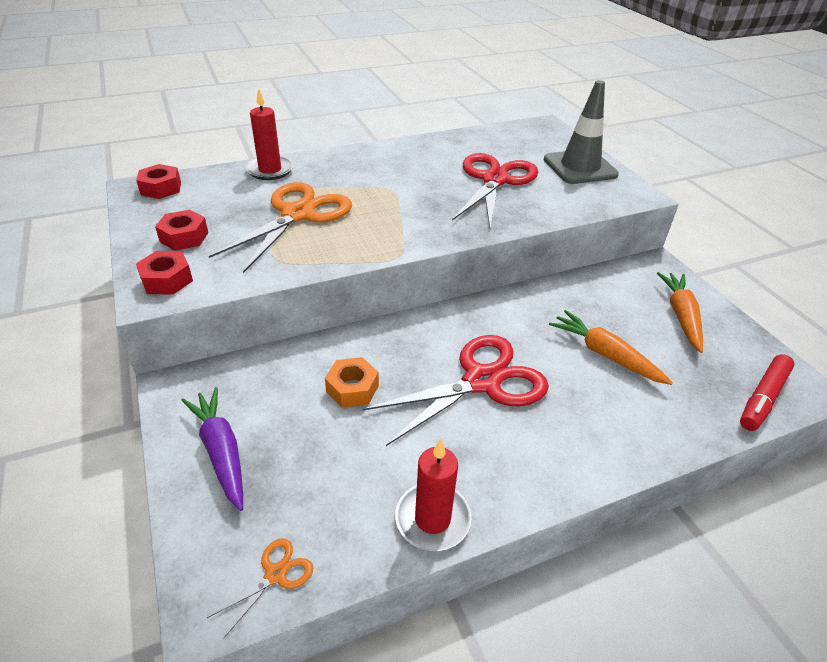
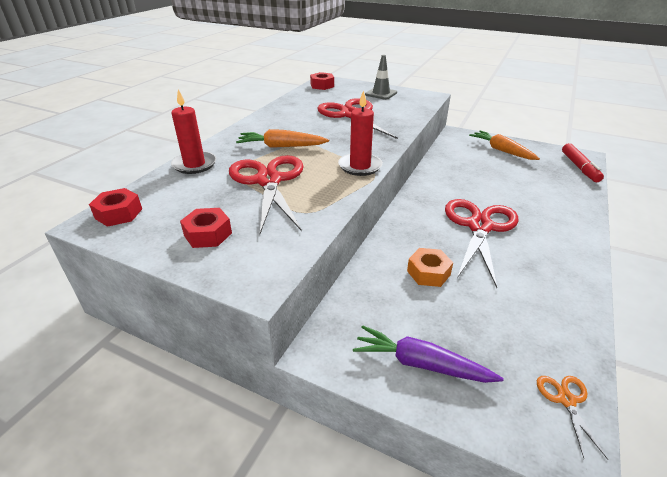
camera: 40 degrees left, 5 degrees down
(167, 280) = (250, 267): red nut -> red nut (322, 85)
(298, 214) = (269, 181): orange scissors -> red scissors
(432, 519) = (573, 306): red candle -> red candle (360, 166)
(580, 167) = (381, 94): grey traffic cone -> grey traffic cone, size x0.64
(605, 355) = (504, 183): orange carrot -> orange carrot (281, 146)

